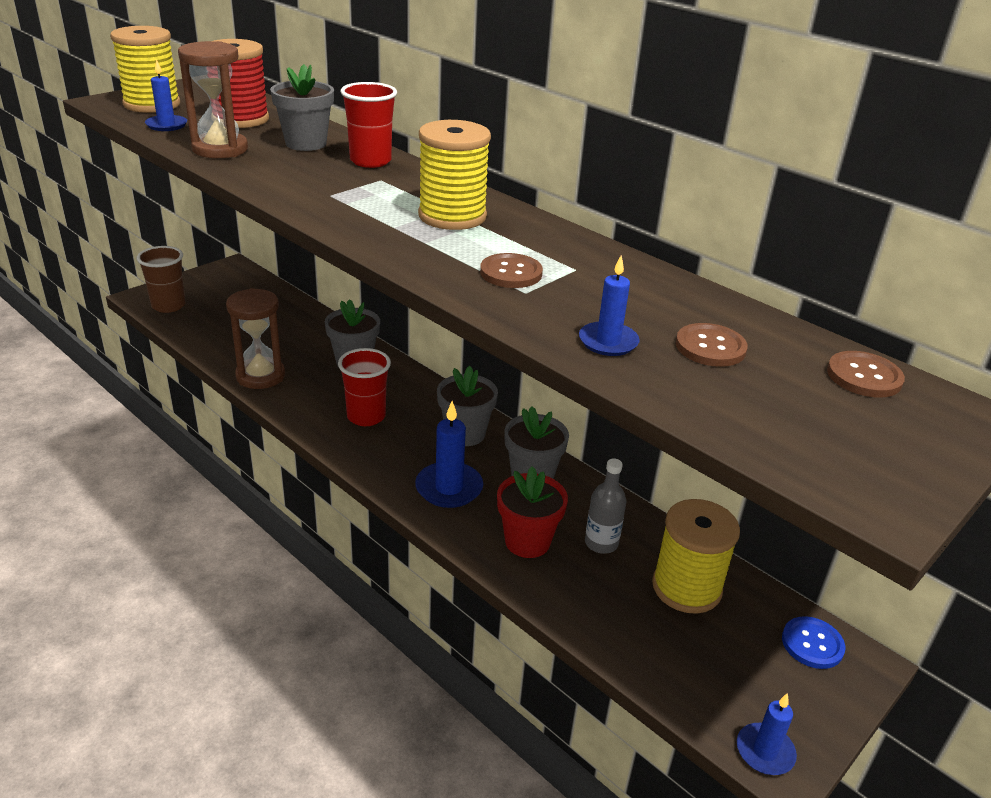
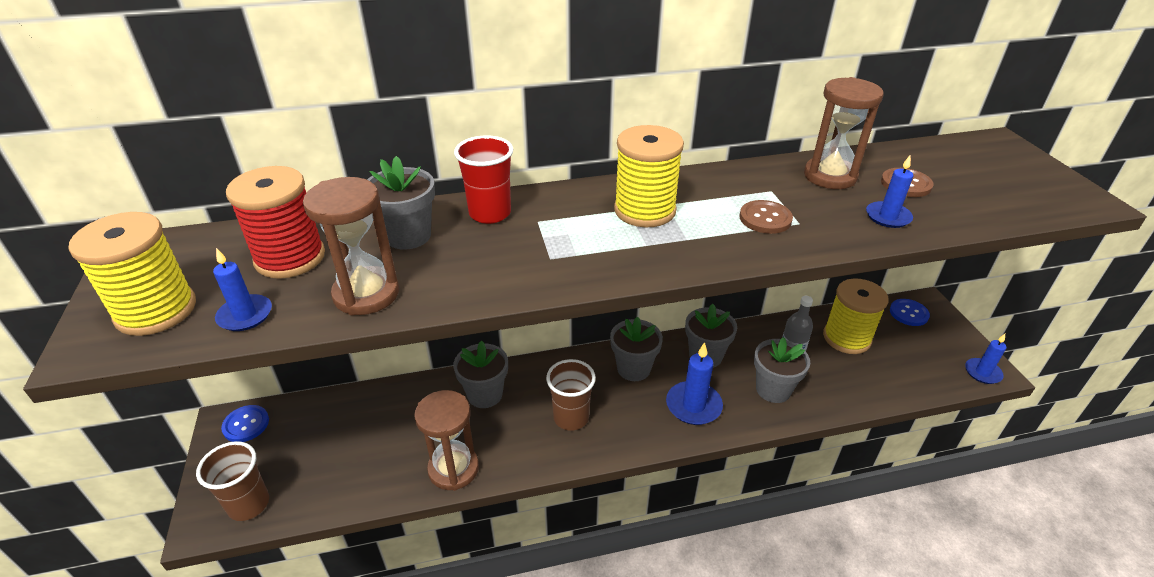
camera: 55 degrees left, 5 degrees up
(236, 275) = (246, 424): none -> blue button
(366, 416) = (571, 418): red cup -> brown cup
(527, 541) = (773, 389): red flower pot -> grey flower pot
(657, 297) = (830, 176): none -> brown hourglass
(864, 376) = (953, 152): brown button -> none

